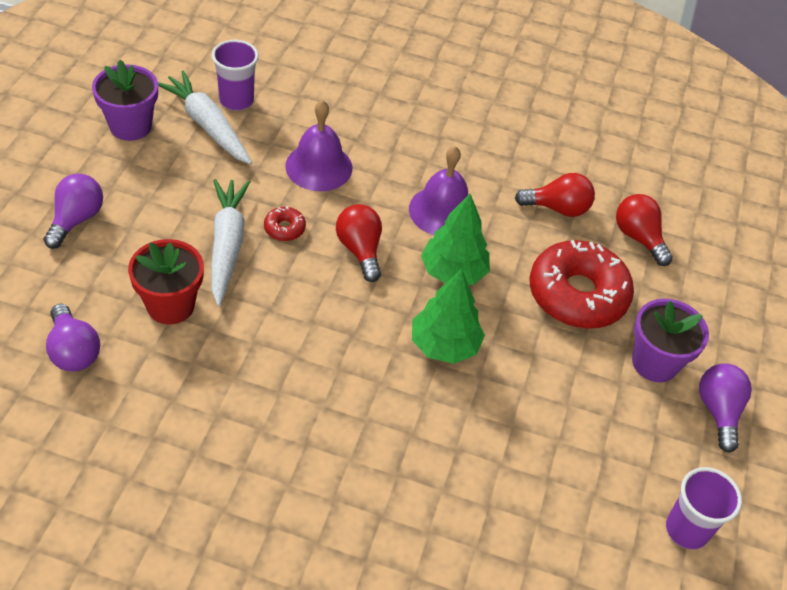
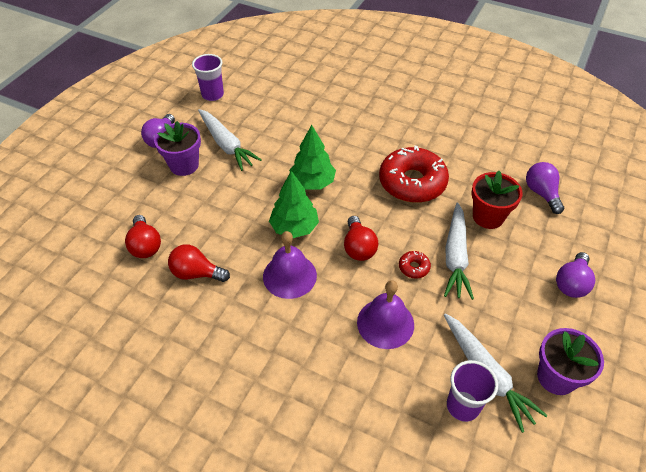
camera: 165 degrees left, 0 degrees up
(577, 295) = (213, 207): red donut -> red donut (412, 182)
(607, 408) = (226, 145): none -> white carrot

